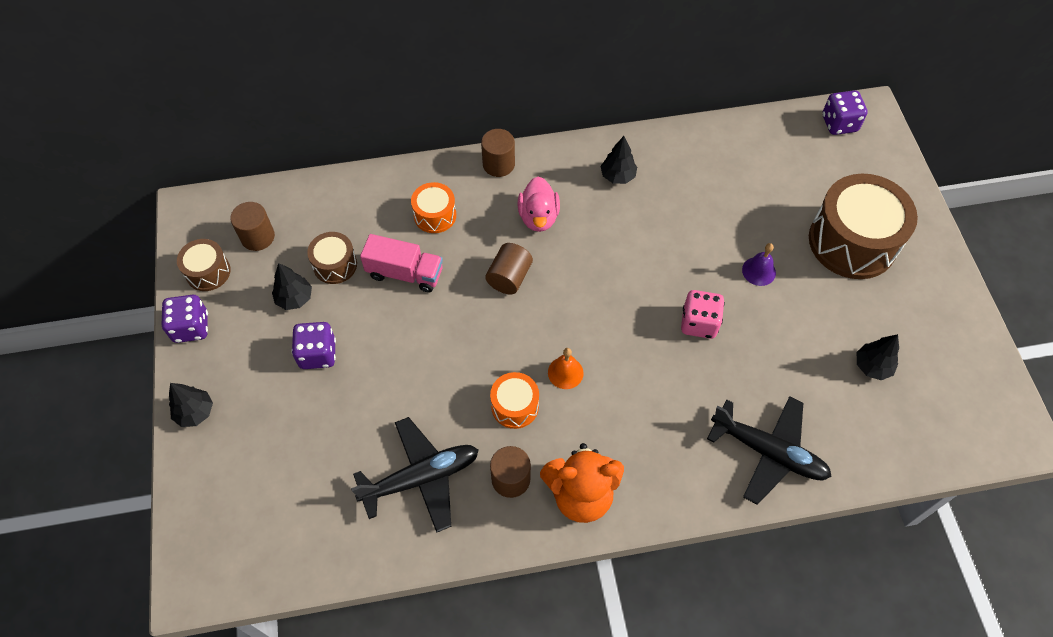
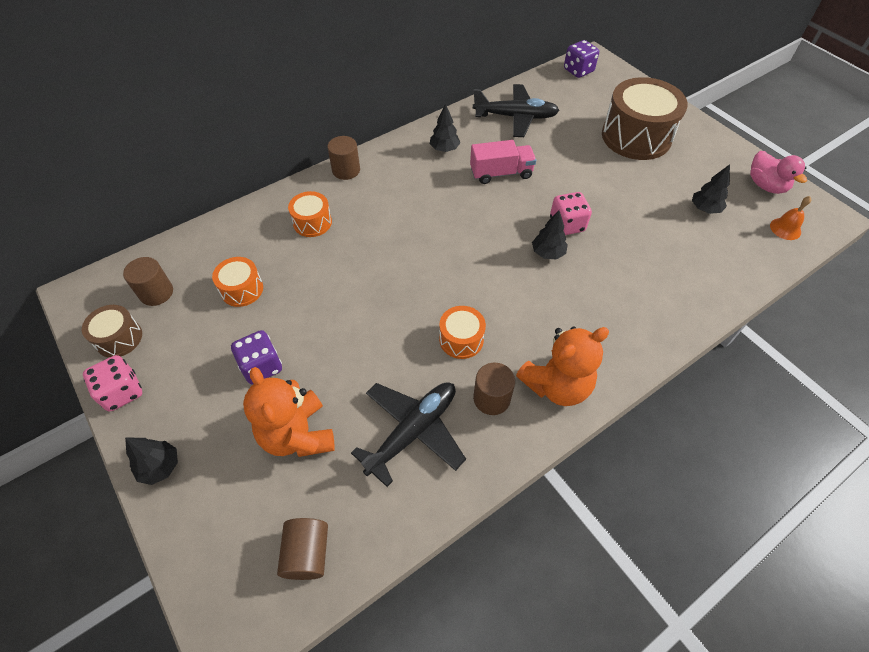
camera: 25 degrees left, 5 degrees down
(191, 327) = (122, 392): purple dice -> pink dice
(294, 298) = (216, 329): black tree -> black tree (548, 253)
(319, 434) = (297, 435): none -> orange teddy bear
(335, 265) = (242, 289): brown drum -> orange drum
(405, 273) = (309, 274): pink truck -> pink truck (501, 173)
(509, 277) = (400, 246): brown cylinder -> brown cylinder (307, 553)
(538, 217) = (399, 196): pink duck -> pink duck (765, 185)
(565, 372) = (487, 298): orange bell -> orange bell (785, 229)
(759, 271) = (586, 176): purple bell -> none
(769, 452) = (676, 294): black plane -> black plane (516, 117)

